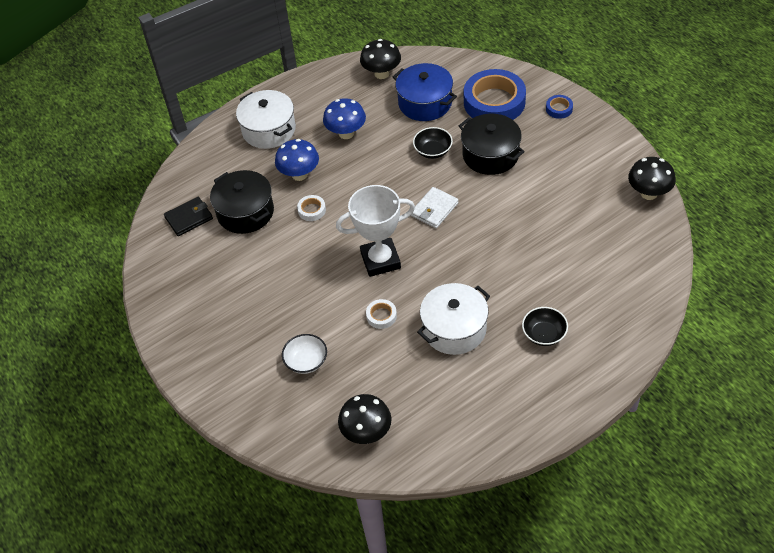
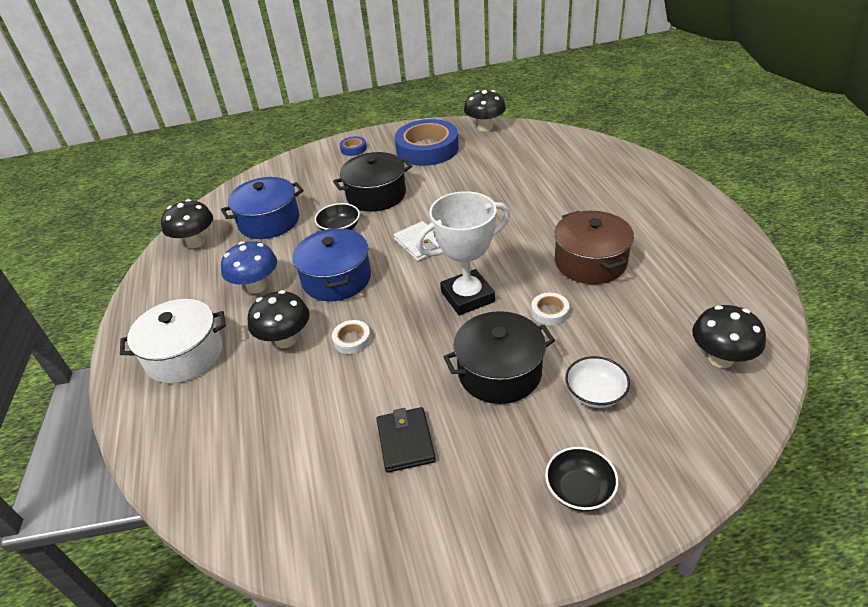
camera: 70 degrees left, 10 degrees down
(189, 218) = (268, 481): black wallet -> black wallet (405, 442)
(245, 212) = (307, 408): black pot -> black pot (499, 372)
(299, 174) = (285, 340): blue mushroom -> black mushroom
(371, 175) = (336, 279): none -> blue pot
(380, 260) = (467, 297): white trophy -> white trophy turned 60 degrees clockwise
(454, 329) = (590, 262): white pot -> brown pot
(494, 102) = (311, 180): blue tape -> blue tape (427, 149)
(544, 334) = (618, 209): black bowl -> black bowl (579, 490)

